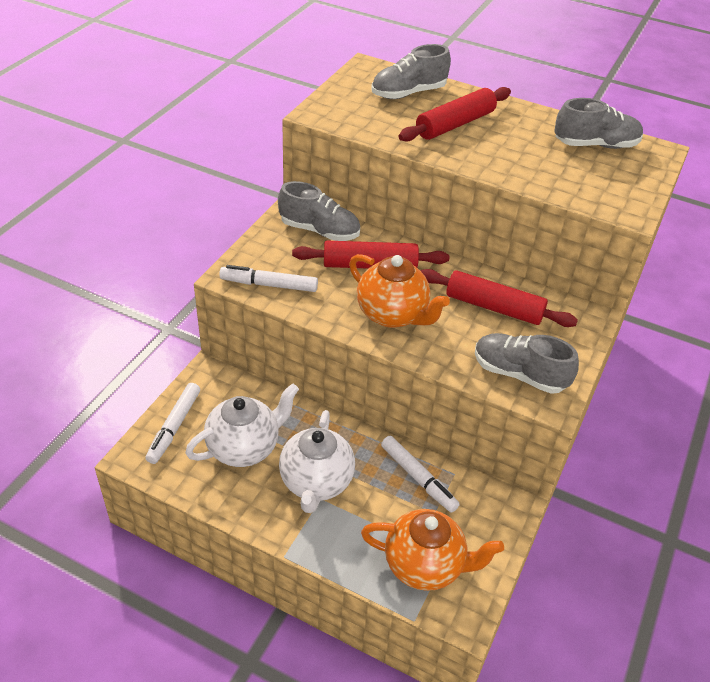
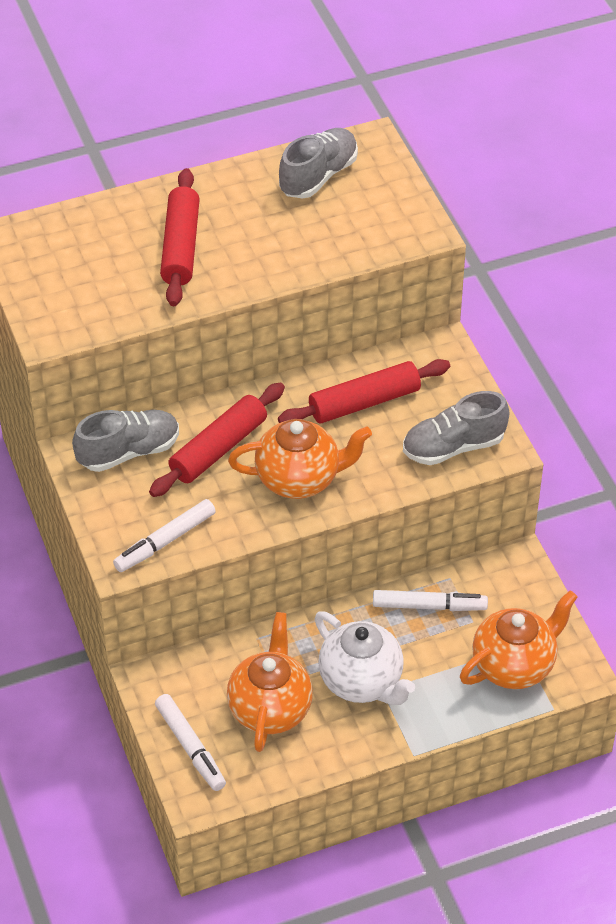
camera: 45 degrees left, 5 degrees up
(244, 447) = (270, 708): white teapot -> orange teapot
(408, 93) = (91, 241): grey shoe -> none

